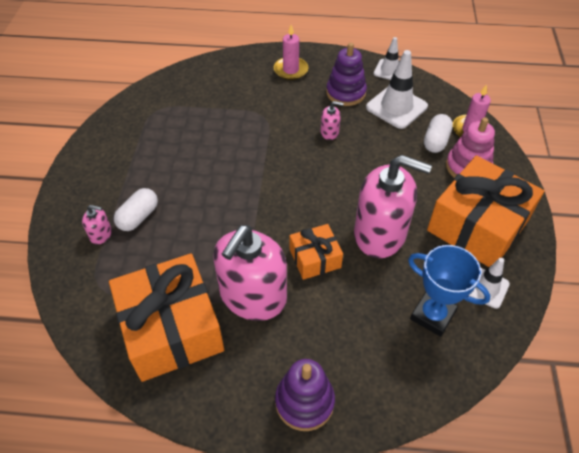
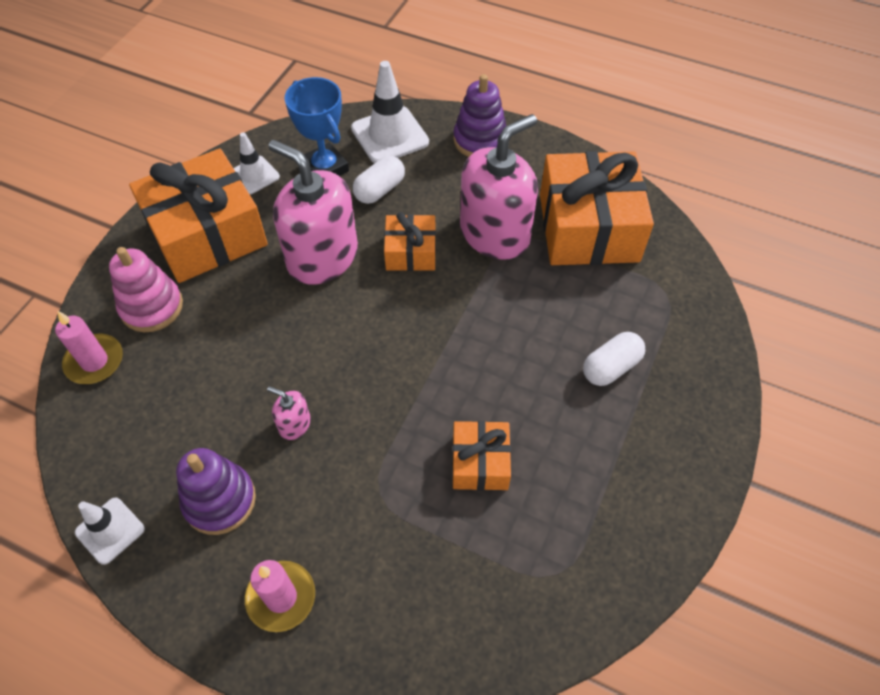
camera: 160 degrees left, 5 degrees up
(101, 234) = (662, 357): pink soap dispenser -> none
(212, 143) = (480, 463): none -> orange gift
(396, 107) = (162, 440): white traffic cone -> white traffic cone (390, 135)
(436, 141) = (157, 359): white capsule -> white capsule (379, 190)

